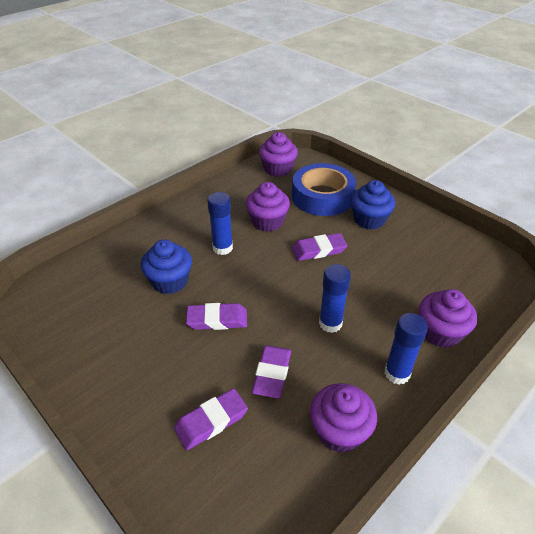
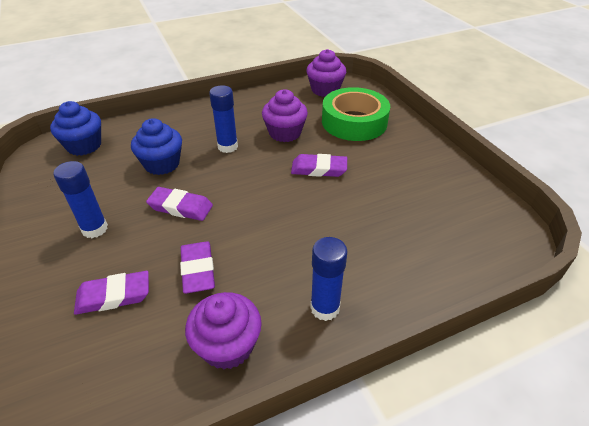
camera: 20 degrees right, 0 degrees up
(272, 373) = (198, 270): purple eraser -> purple eraser turned 45 degrees counterclockwise
(322, 196) = (354, 122): blue tape -> green tape
(330, 323) = (286, 239): blue glue stick -> blue glue stick (95, 229)
(369, 220) = (389, 152): blue cupcake -> blue cupcake (84, 146)
(440, 332) = (400, 281): purple cupcake -> none

